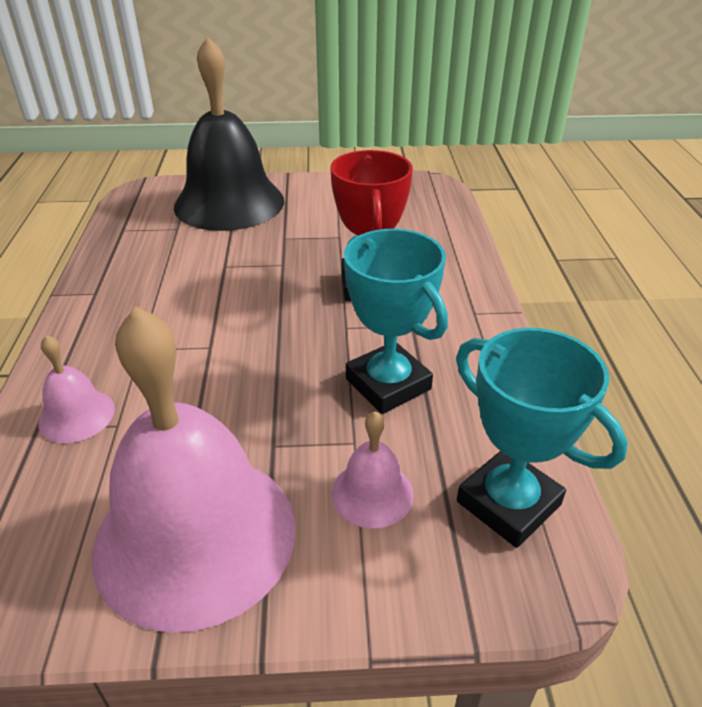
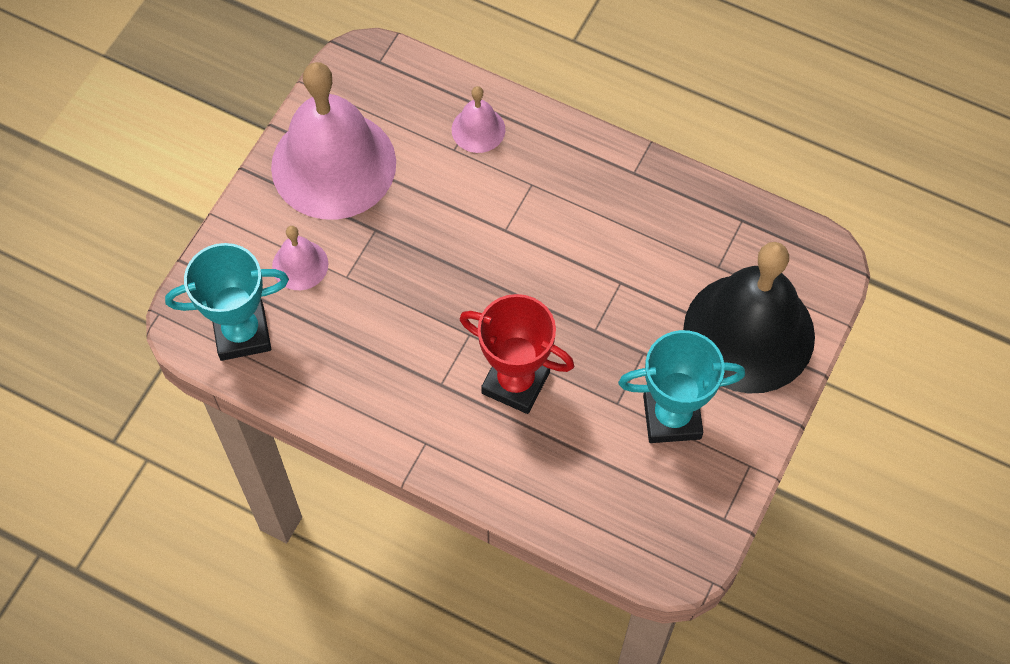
camera: 120 degrees right, 25 degrees up
(388, 384) = (385, 327): turquoise trophy -> turquoise trophy (672, 417)

